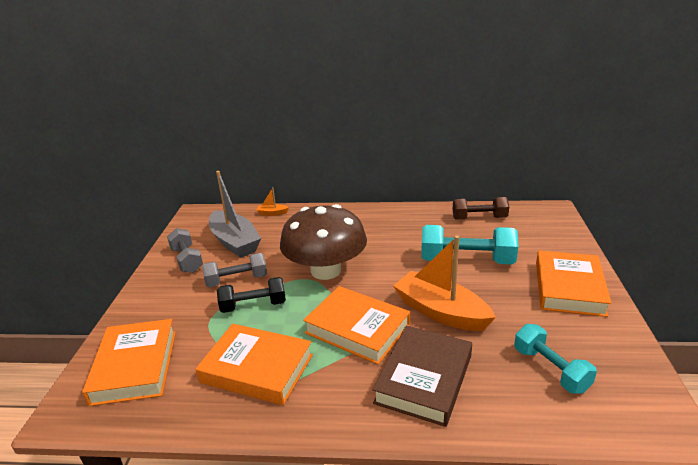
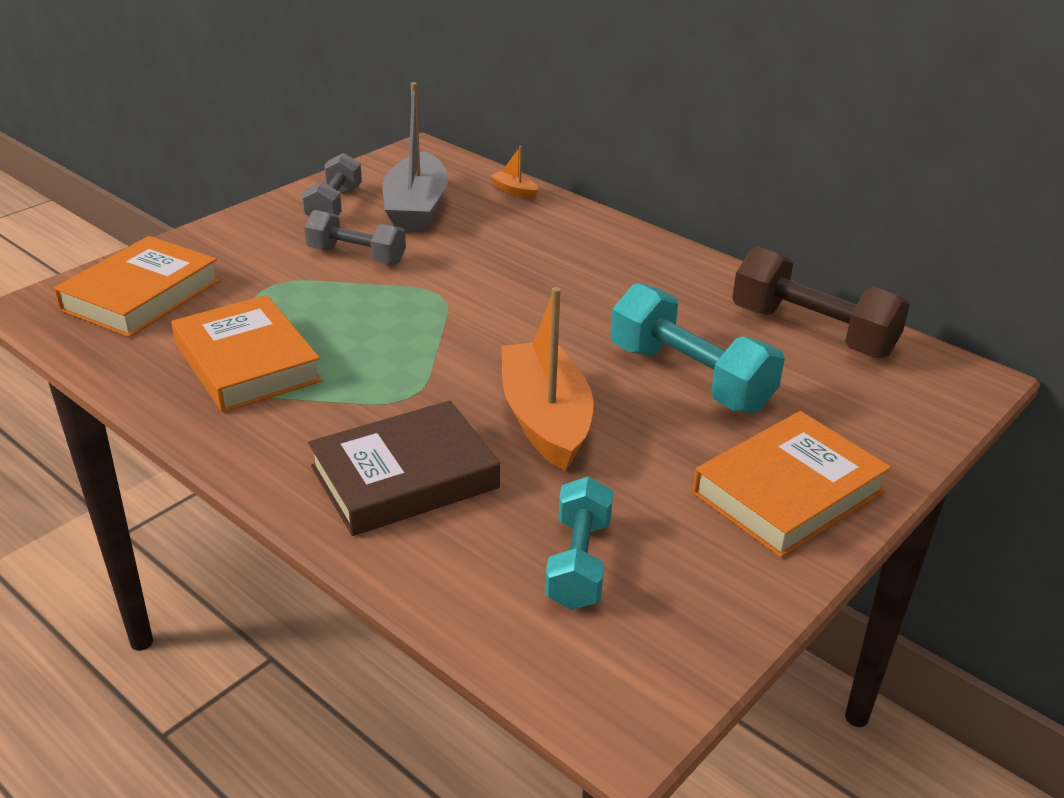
camera: 35 degrees right, 5 degrees up
(253, 305) = (335, 294): black dumbbell -> none
(326, 270) = (476, 295): brown mushroom -> none
(357, 329) = (412, 382): orange book -> none
(479, 218) = (812, 332): brown dumbbell -> brown dumbbell, size x1.53

